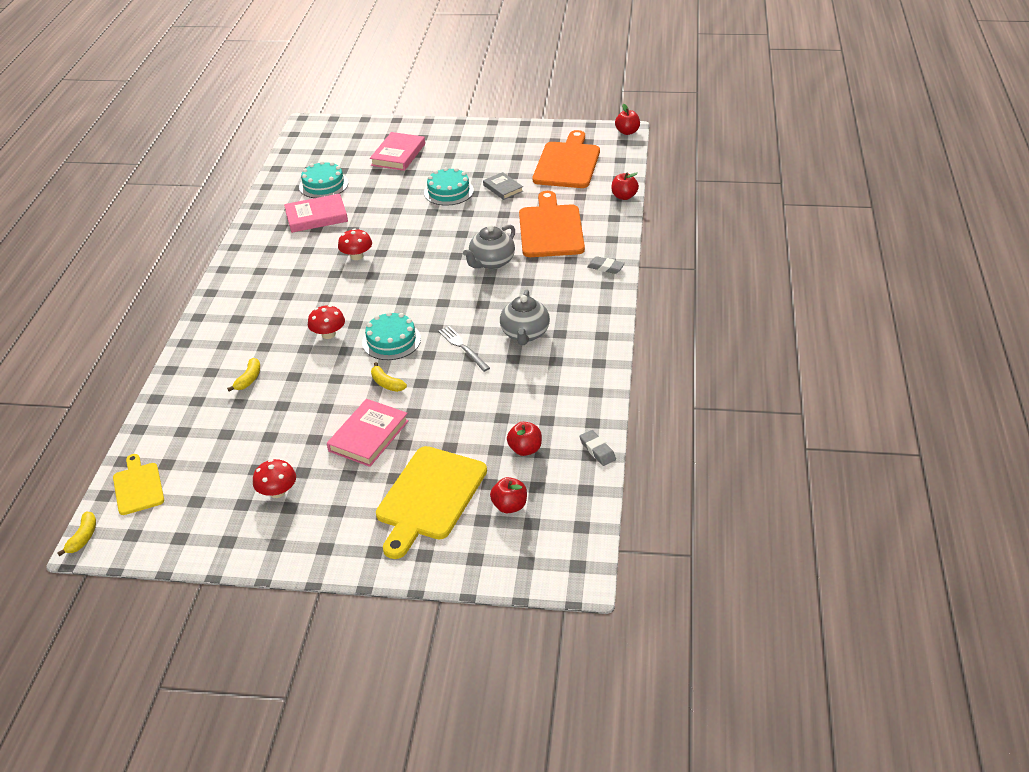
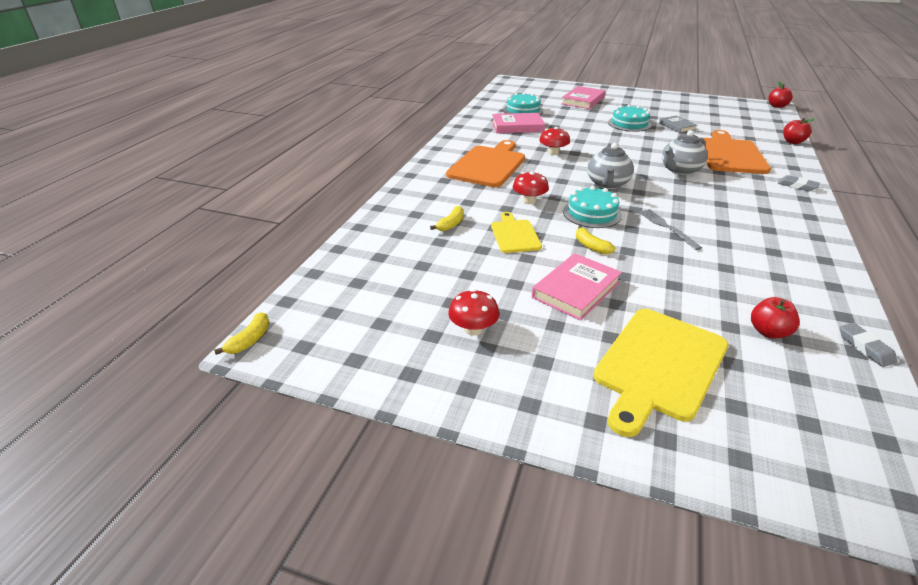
camera: 10 degrees right, 5 degrees down
(138, 486) = (323, 299): yellow cutting board -> yellow cutting board (515, 235)
(509, 506) = (770, 395): red apple -> none
(525, 334) = (731, 225): grey teapot -> grey teapot (607, 184)
(567, 163) = (730, 118): orange cutting board -> orange cutting board (488, 165)

